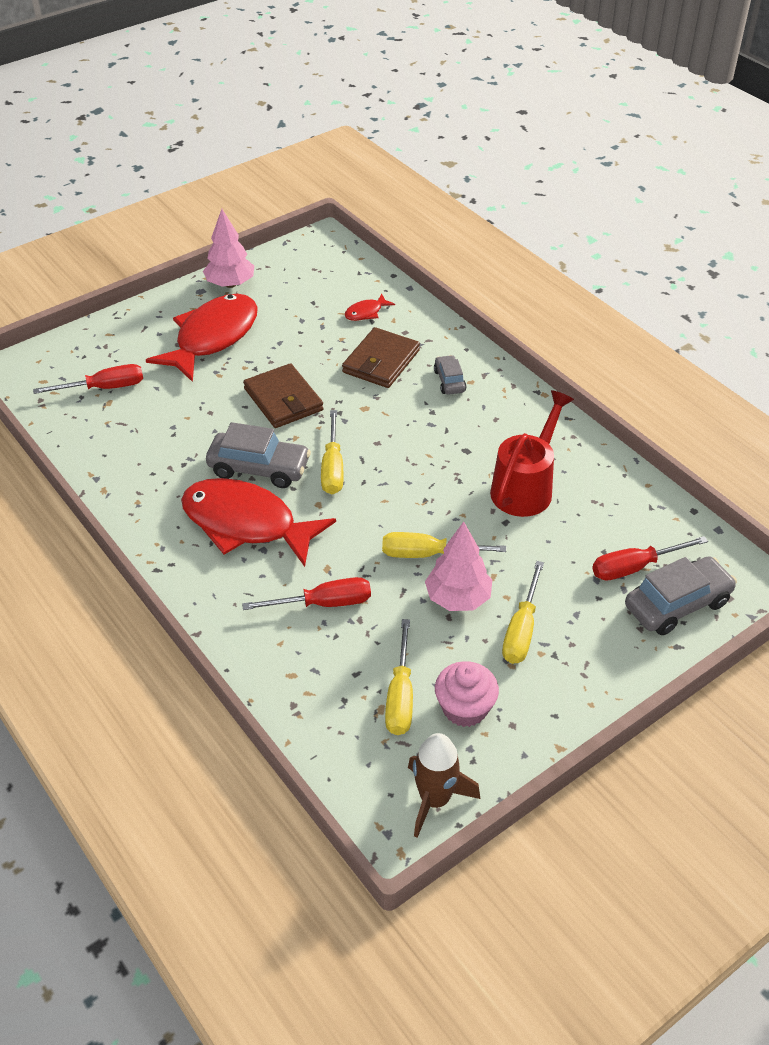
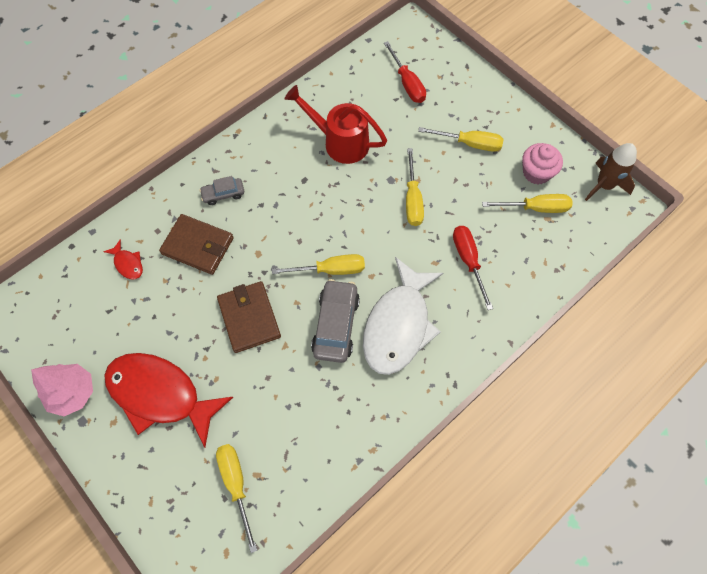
camera: 95 degrees left, 20 degrees up
(104, 388) = (236, 484): red screwdriver -> yellow screwdriver
(246, 524) = (398, 325): red fish -> white fish
(283, 399) = (249, 318): brown wallet -> brown wallet turned 75 degrees counterclockwise
(458, 598) = (449, 179): pink tree -> none
(677, 604) = (434, 64): grey car -> none

